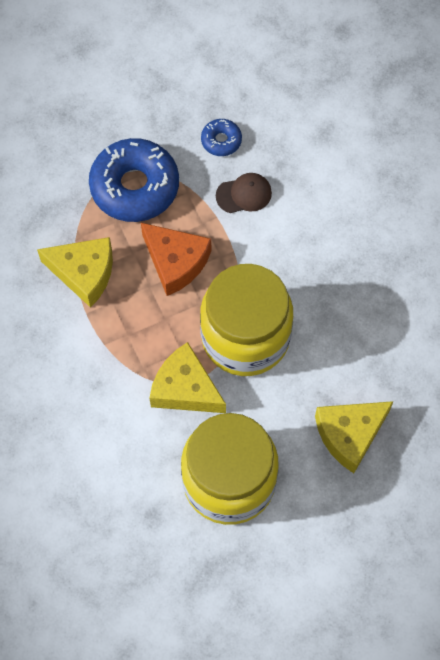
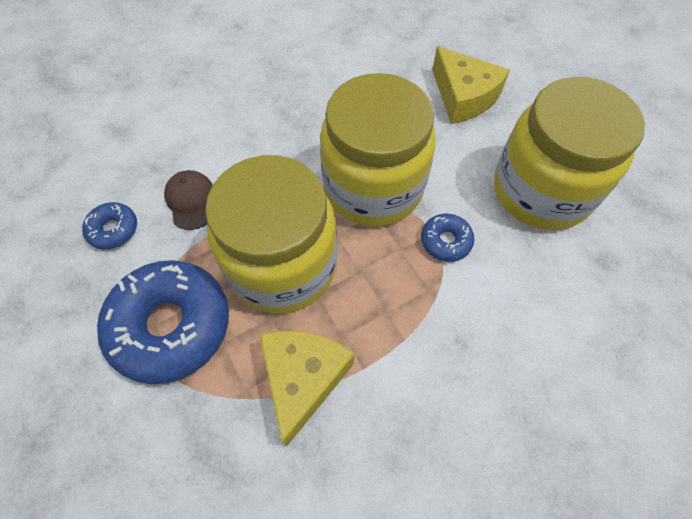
camera: 95 degrees left, 5 degrees down
(176, 262) = (282, 265): orange cheese -> yellow jar
(185, 389) = (445, 241): yellow cheese -> blue donut

